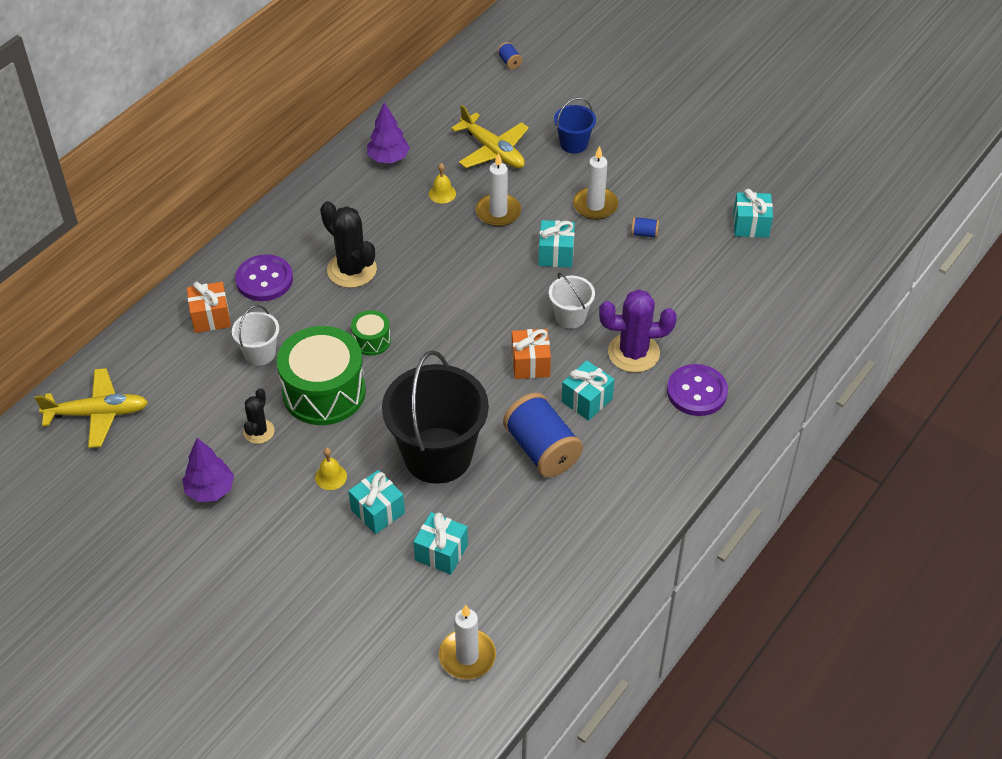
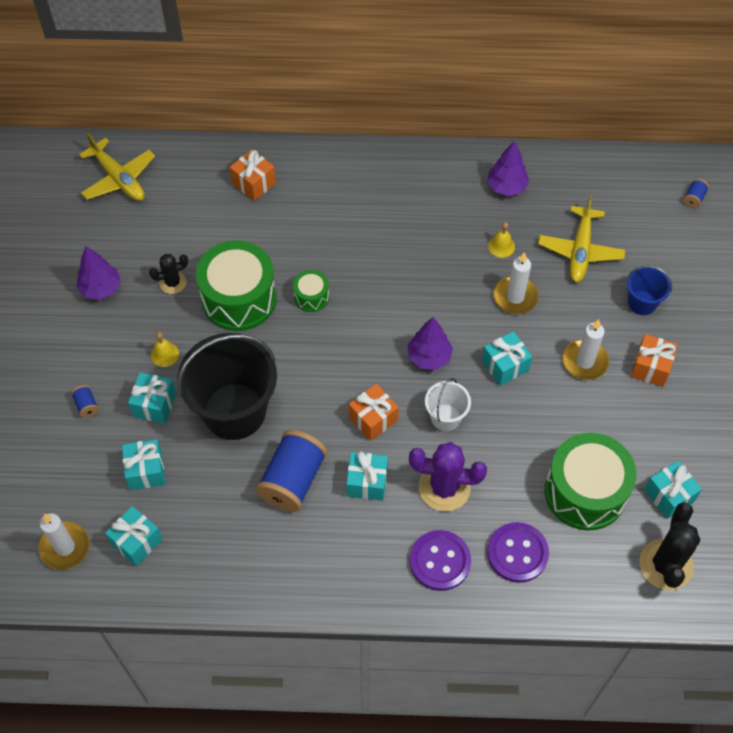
camera: 55 degrees right, 10 degrees up
(260, 353) = (244, 235): white bucket -> none
(264, 280) = (315, 191): purple button -> purple button (517, 553)
(352, 270) = (370, 238): black cactus -> black cactus (666, 565)
(504, 296) = (429, 357): none -> purple tree
(508, 596) = (136, 542): none -> turquoise gift
(633, 353) = (444, 488): purple cactus -> purple cactus turned 45 degrees counterclockwise
(634, 172) = (650, 367): none -> orange gift
(644, 234) = (585, 417): blue spool -> blue spool (86, 405)
(708, 270) = (585, 492): none -> green drum

